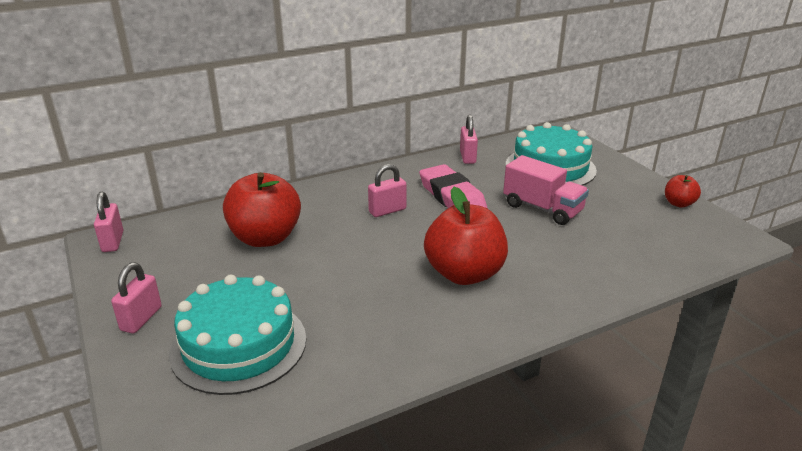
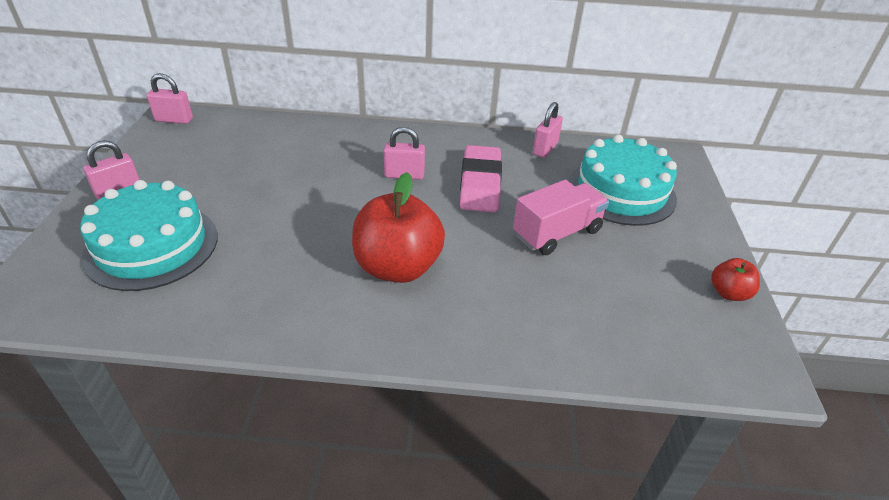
camera: 30 degrees right, 10 degrees up
(113, 242) = (174, 120): pink padlock -> pink padlock turned 75 degrees clockwise
(265, 238) = (278, 160): red apple -> none
(542, 208) = (557, 233): pink truck -> pink truck turned 105 degrees counterclockwise

